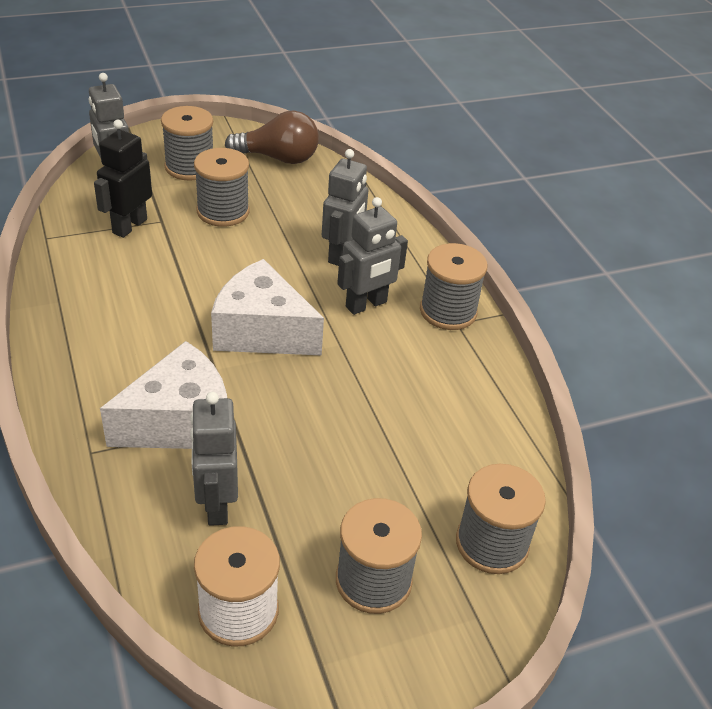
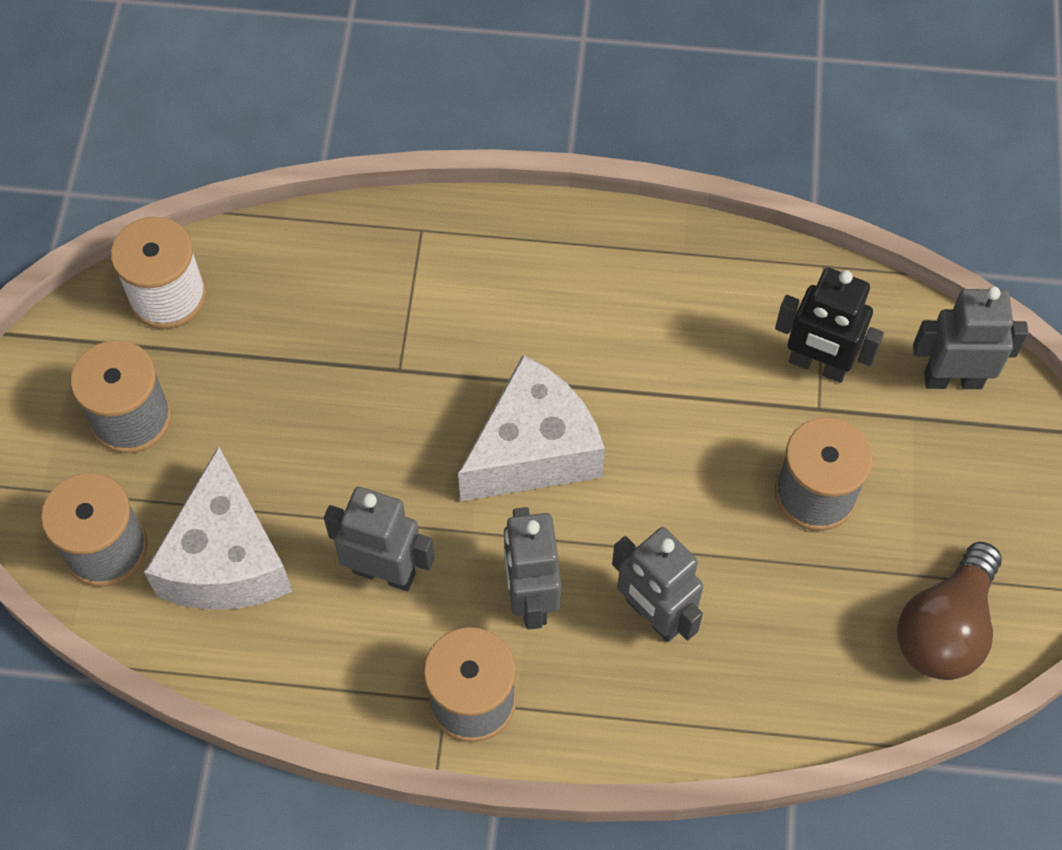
camera: 120 degrees right, 20 degrees up
(129, 226) = (818, 365): black robot -> black robot turned 150 degrees clockwise
(180, 422) = (423, 318): white cheese -> white cheese (226, 559)
(190, 167) = (953, 487): grey spool -> none
(216, 504) = (295, 317): grey robot -> grey robot (384, 572)

